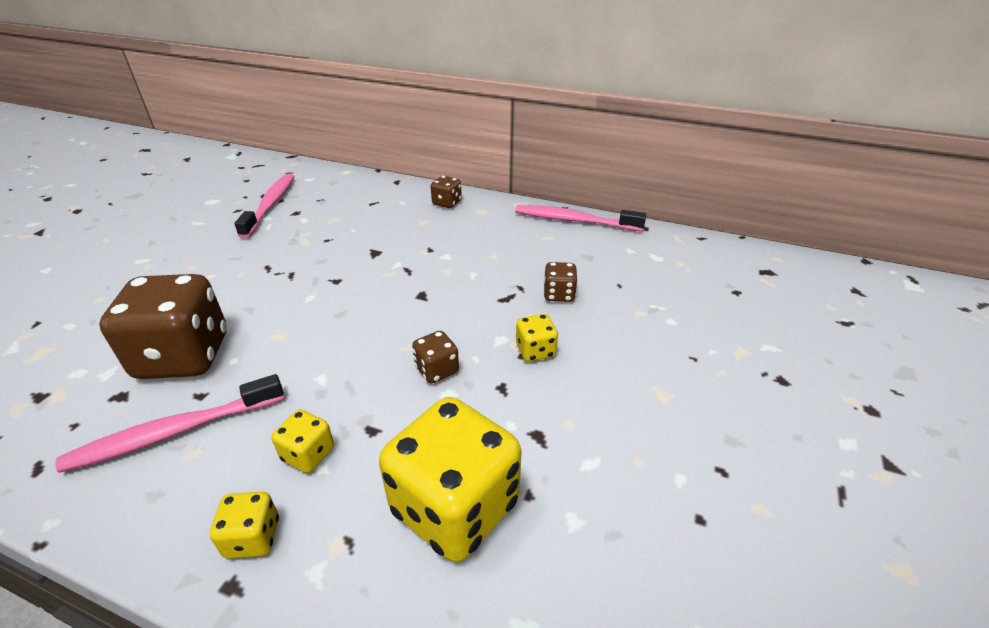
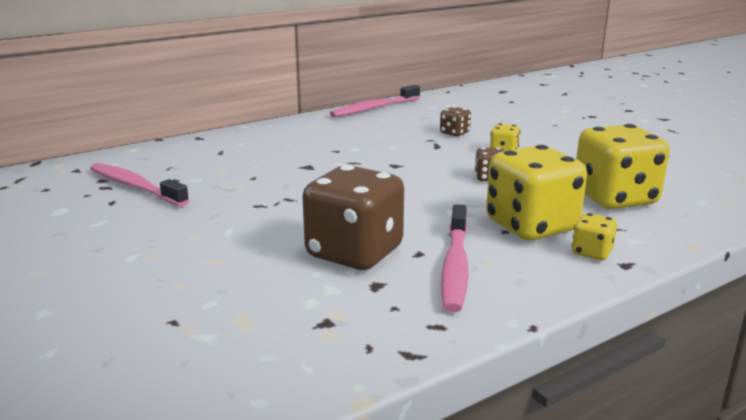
camera: 55 degrees left, 15 degrees down
(308, 454) = (531, 226): yellow dice -> yellow dice, size x2.22
(447, 203) = (275, 131): brown dice -> none

